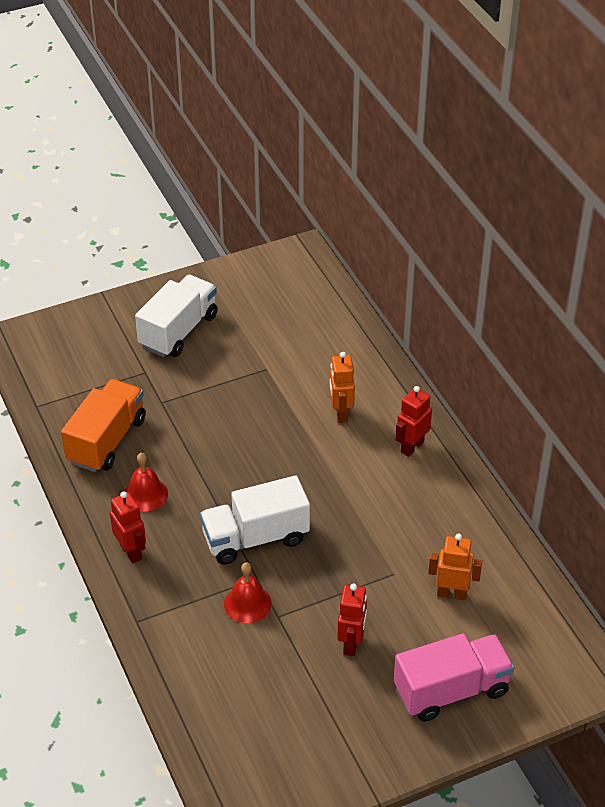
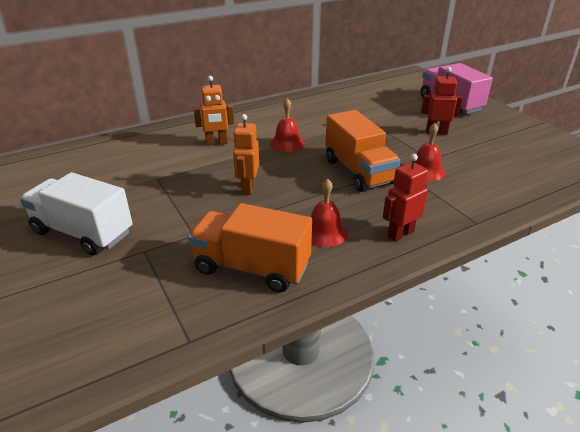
camera: 95 degrees left, 10 degrees down
(255, 538) = (358, 171): white truck -> orange truck
(333, 478) = (287, 143): none -> red bell
(412, 447) = (252, 118): red robot -> none
(452, 593) = (378, 105): orange robot -> orange robot (247, 188)

